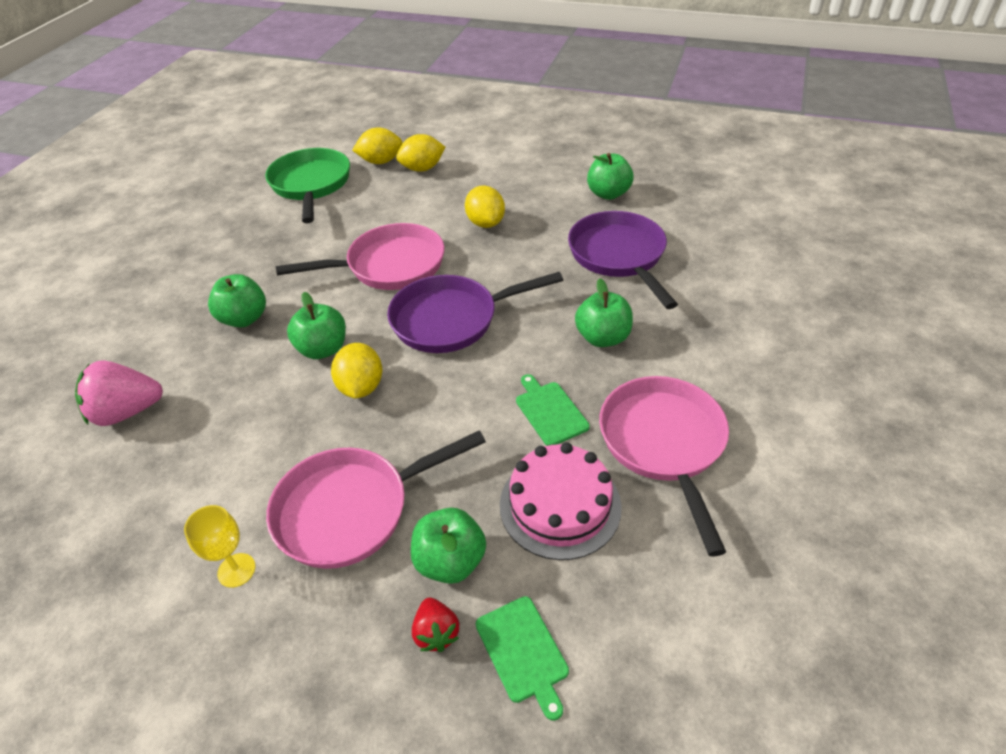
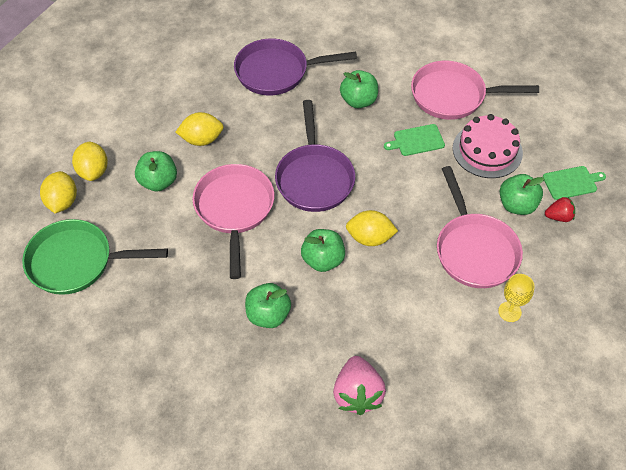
camera: 80 degrees left, 10 degrees up
(608, 194) = (196, 59): green apple -> green apple (158, 182)

